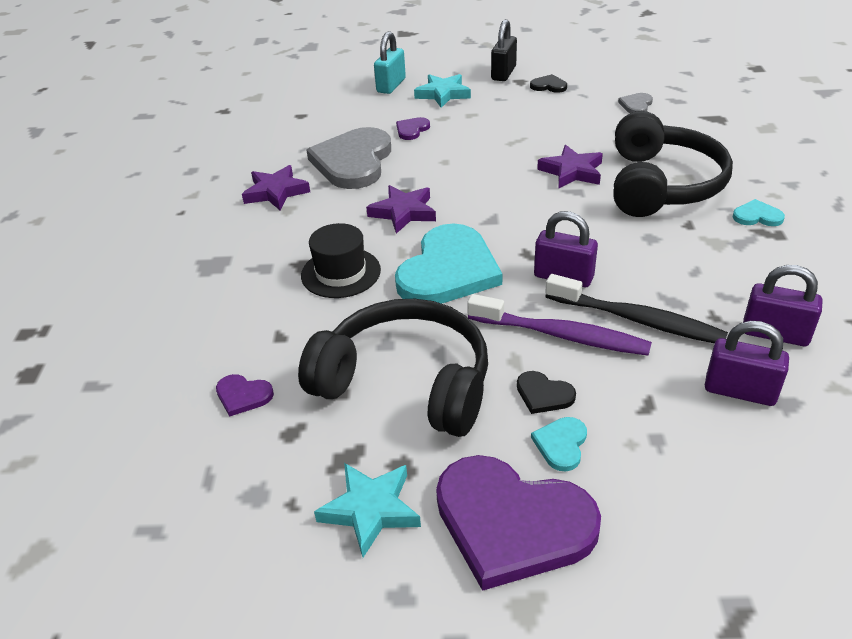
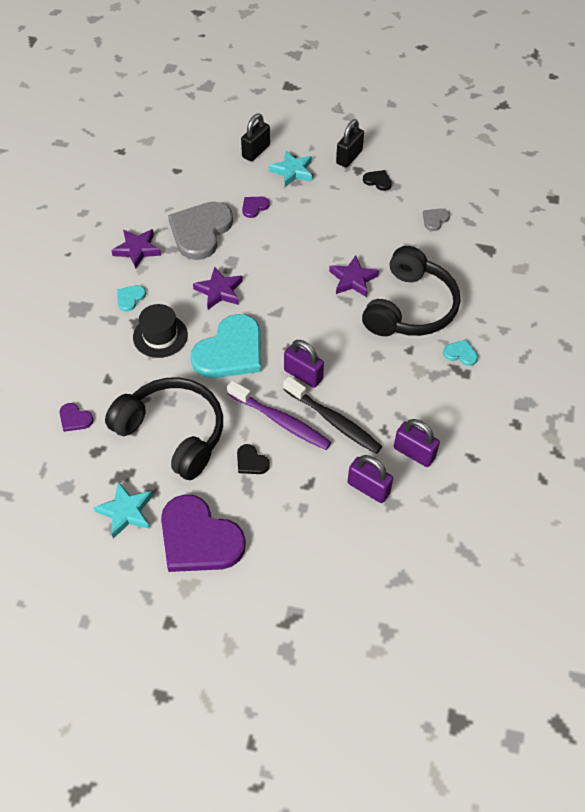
camera: 10 degrees right, 15 degrees up
(391, 85) = (256, 151): turquoise padlock -> black padlock
(561, 444) = (246, 497): turquoise heart -> turquoise heart (130, 298)

